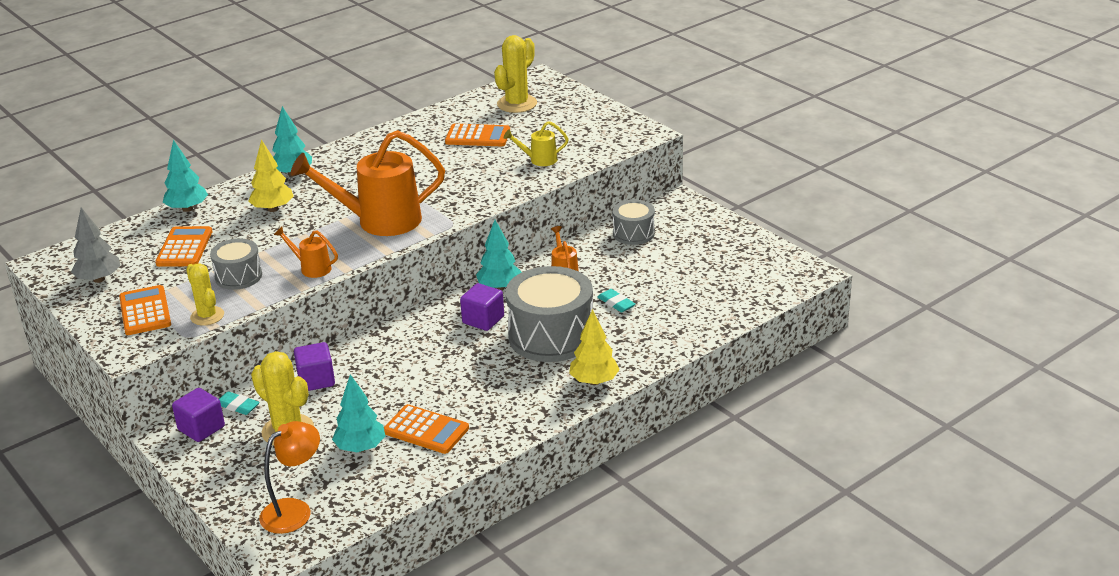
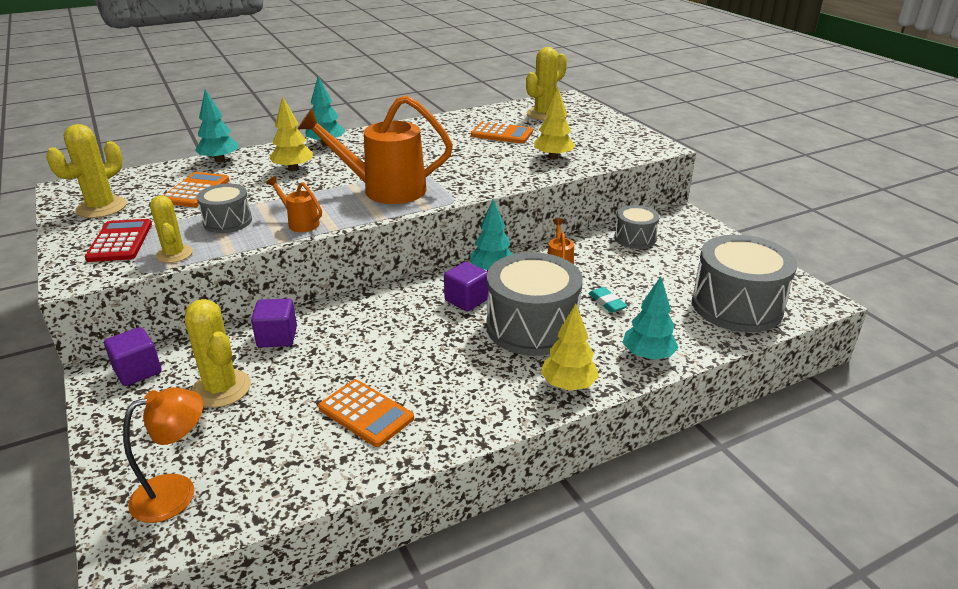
camera: 10 degrees right, 0 degrees up
(99, 279) = (101, 207): grey tree -> yellow cactus
(145, 311) = (120, 241): orange calculator -> red calculator
(237, 406) = (186, 352): turquoise eraser -> none
(360, 448) = (287, 423): turquoise tree -> turquoise tree (647, 356)
(539, 160) = (553, 157): yellow watering can -> yellow tree
(735, 289) = (736, 306): none -> grey drum

